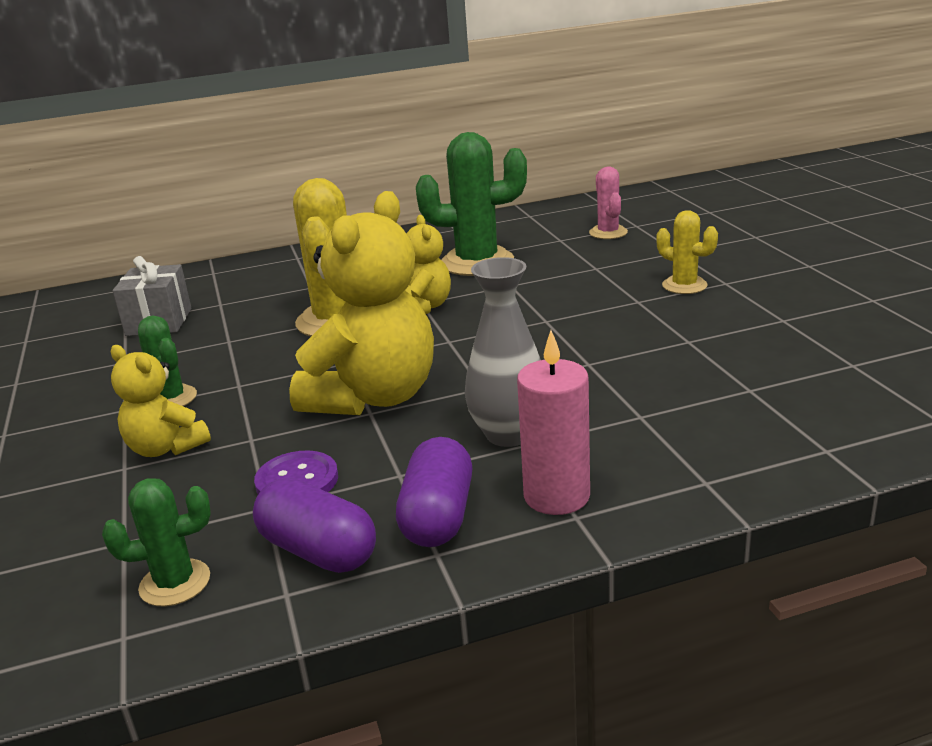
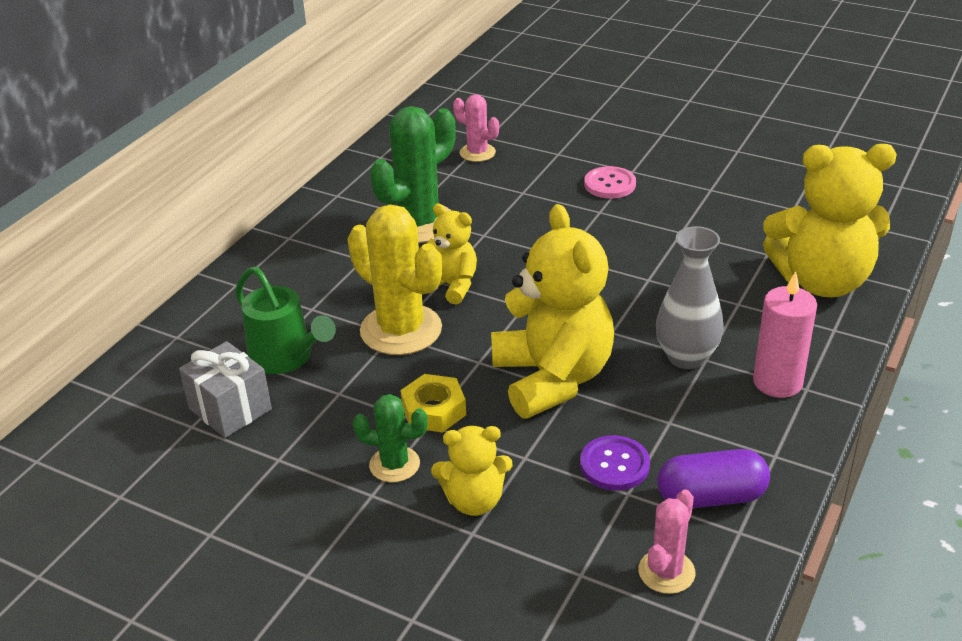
camera: 45 degrees left, 10 degrees up
(175, 583) = (666, 572): green cactus -> pink cactus
(241, 308) = (287, 358): none -> green watering can
(258, 378) = (434, 410): none -> yellow nut
(438, 516) = (738, 434): purple capsule -> none
(684, 285) = (610, 184): yellow cactus -> pink button
(770, 436) = (821, 281): none -> yellow teddy bear

